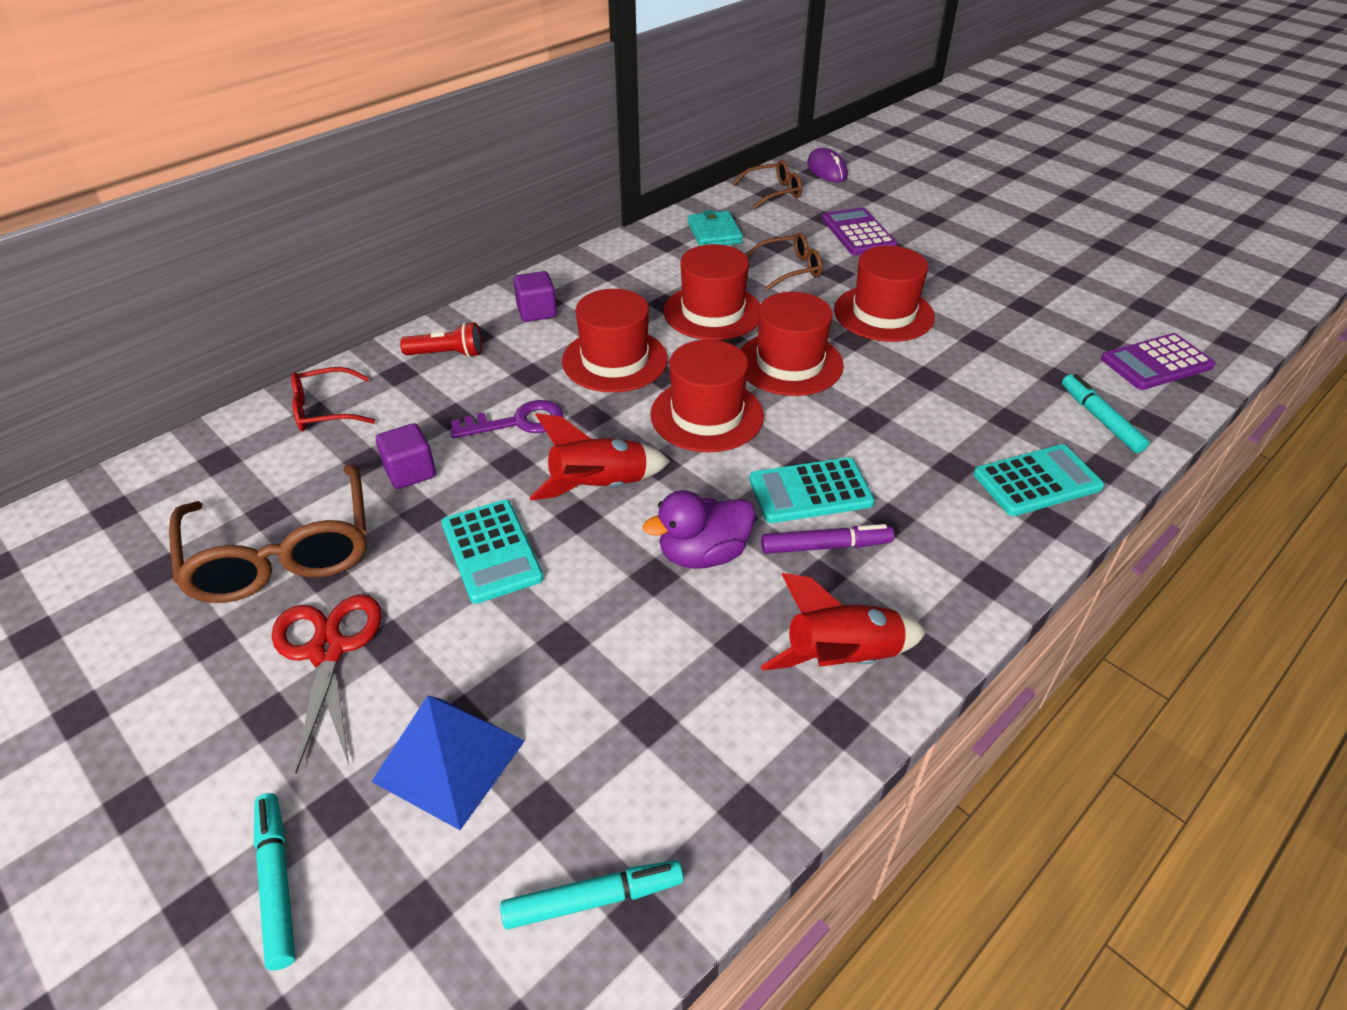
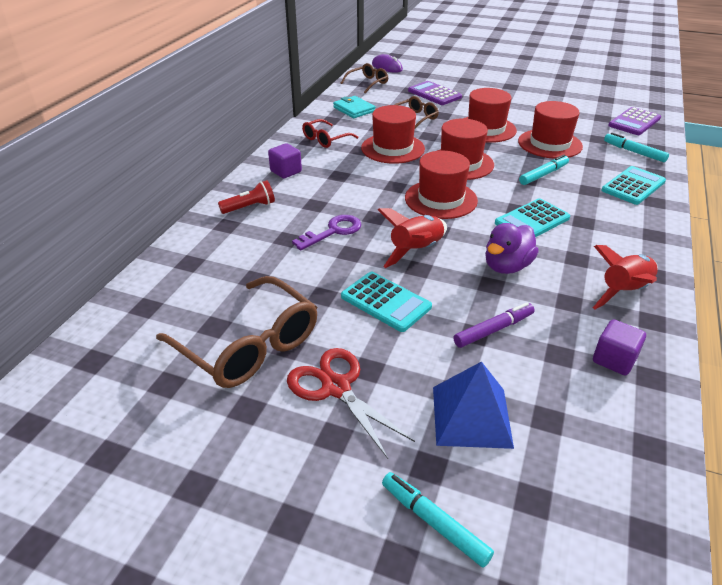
camera: 25 degrees left, 5 degrees down
(325, 410) = (196, 258): red glasses -> red glasses (326, 139)
(410, 472) = (291, 276): purple cube -> purple cube (614, 360)
(593, 899) = (618, 450): turquoise marker -> turquoise marker (543, 174)
(615, 360) = (360, 185): red hat -> red hat (549, 144)
(826, 546) = (565, 244): purple marker -> purple marker (493, 330)

